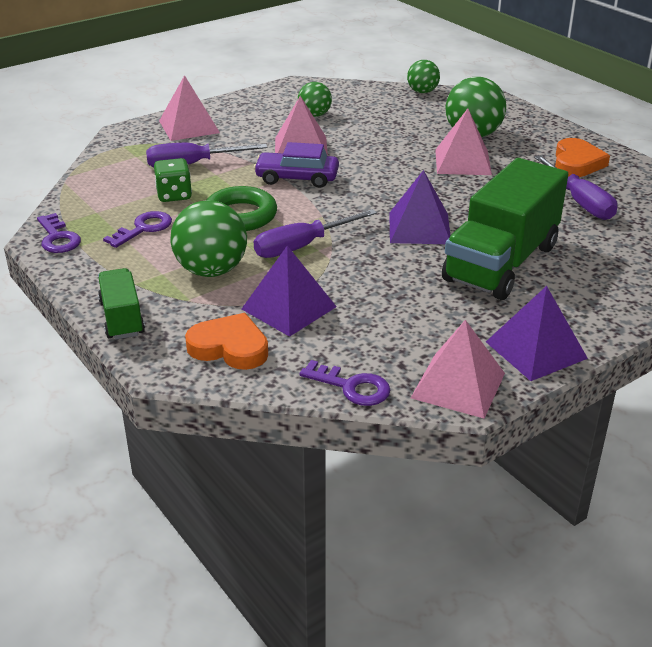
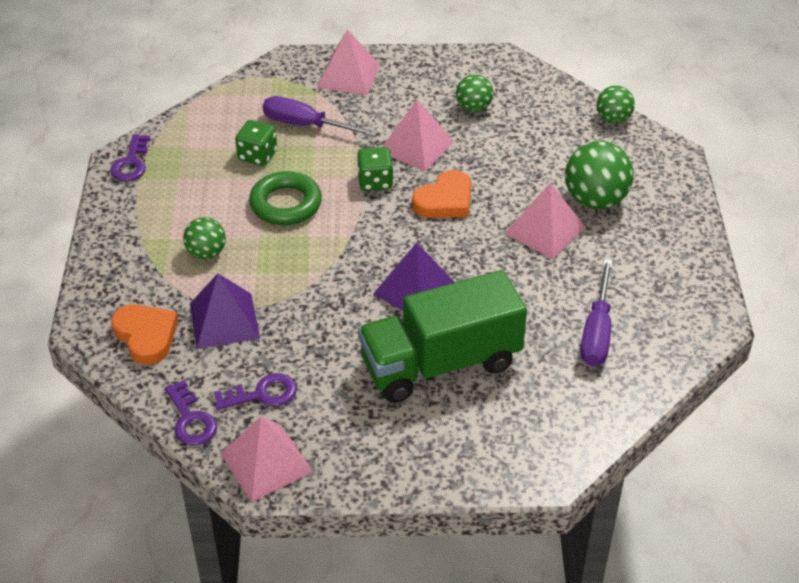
camera: 35 degrees right, 10 degrees up
(122, 318) = (101, 269): green truck -> none
(143, 229) = (200, 183): purple key -> purple key (262, 394)
(211, 270) = (206, 253): green ball -> green ball, size x0.60
(297, 178) = (375, 182): purple car -> green dice
(302, 246) = (299, 262): purple screwdriver -> none
(536, 350) = (363, 465): purple pyramid -> none
(577, 163) = (655, 283): orange heart -> orange heart (445, 200)

